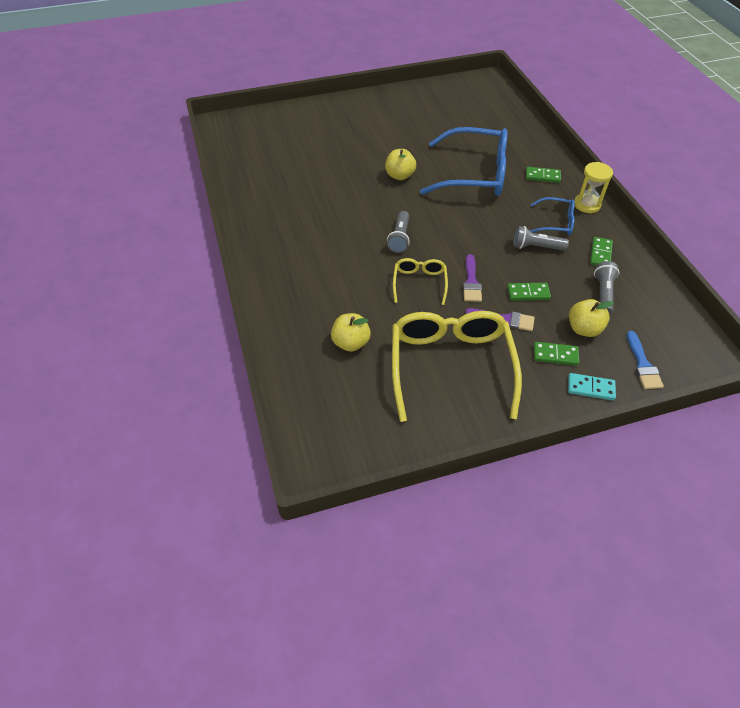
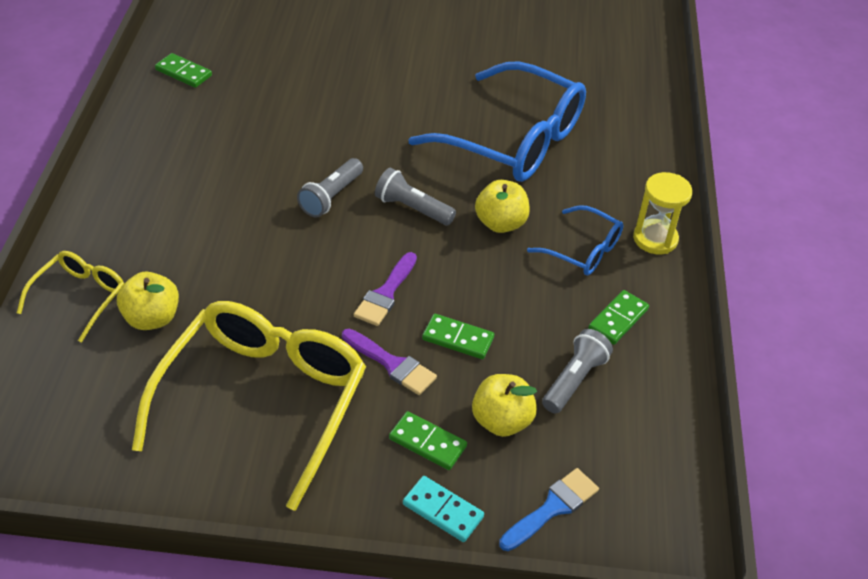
camera: 20 degrees right, 5 degrees down
(399, 176) = (400, 108): yellow apple -> yellow apple (500, 223)
(419, 283) = (310, 269): yellow glasses -> yellow glasses (80, 297)
(536, 247) = (523, 276): grey flashlight -> grey flashlight (412, 208)
(542, 176) = (617, 174): green domino -> green domino (184, 73)
(643, 364) = (552, 508): blue brush -> blue brush turned 150 degrees counterclockwise

